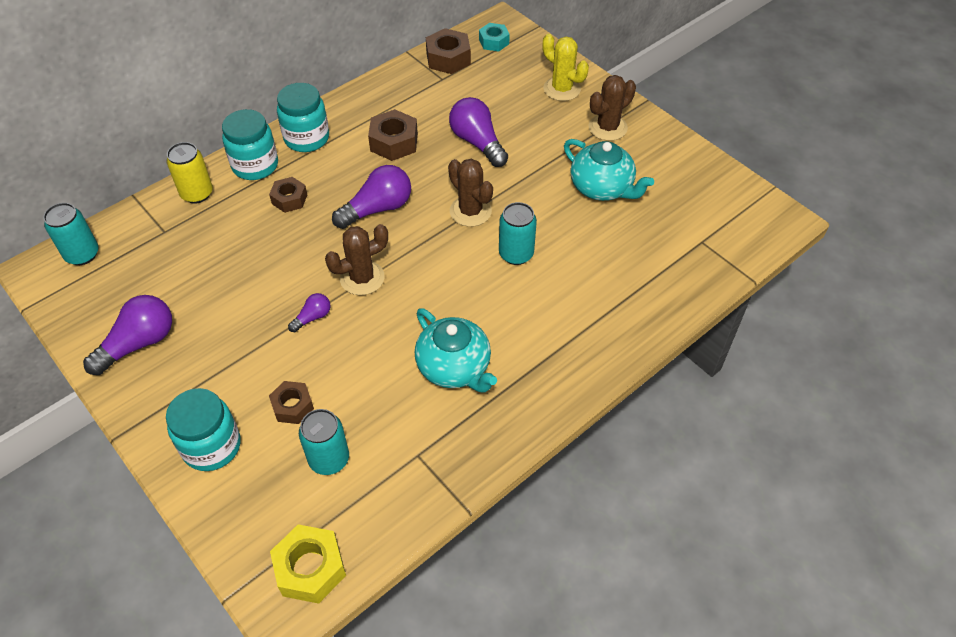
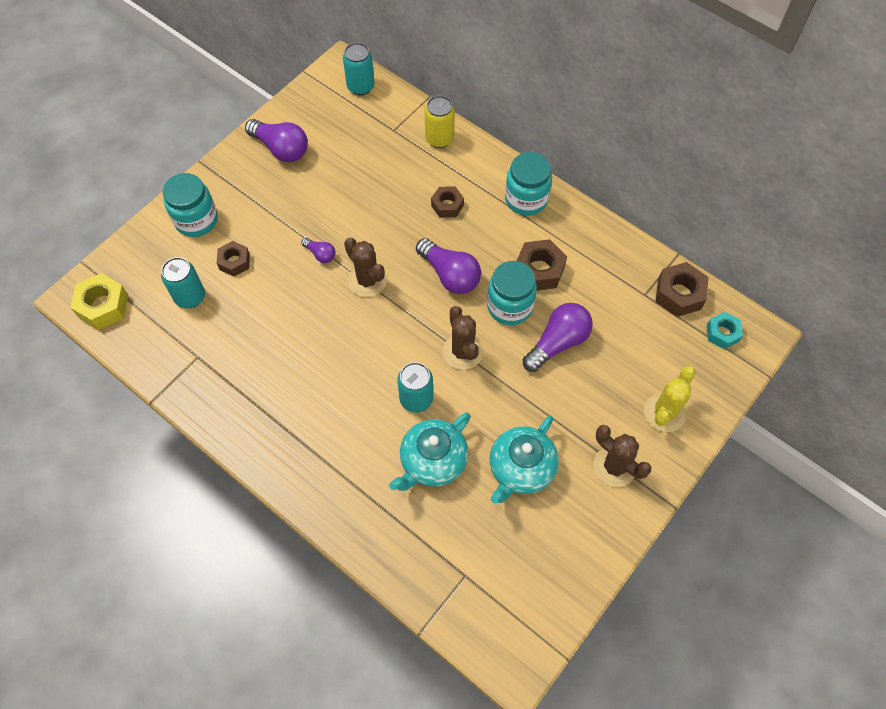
camera: 80 degrees right, 10 degrees up
(255, 165) = (482, 170): turquoise jar -> turquoise jar (509, 306)
(454, 367) = (282, 369): turquoise teapot -> turquoise teapot (432, 461)
(470, 211) = (462, 351): brown cactus -> brown cactus turned 60 degrees counterclockwise

